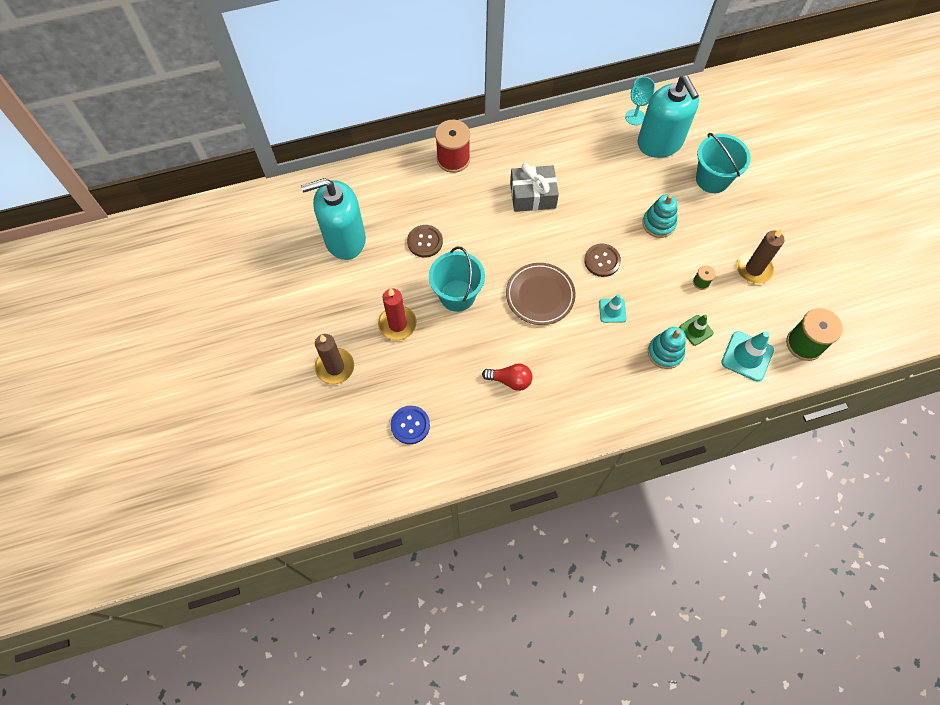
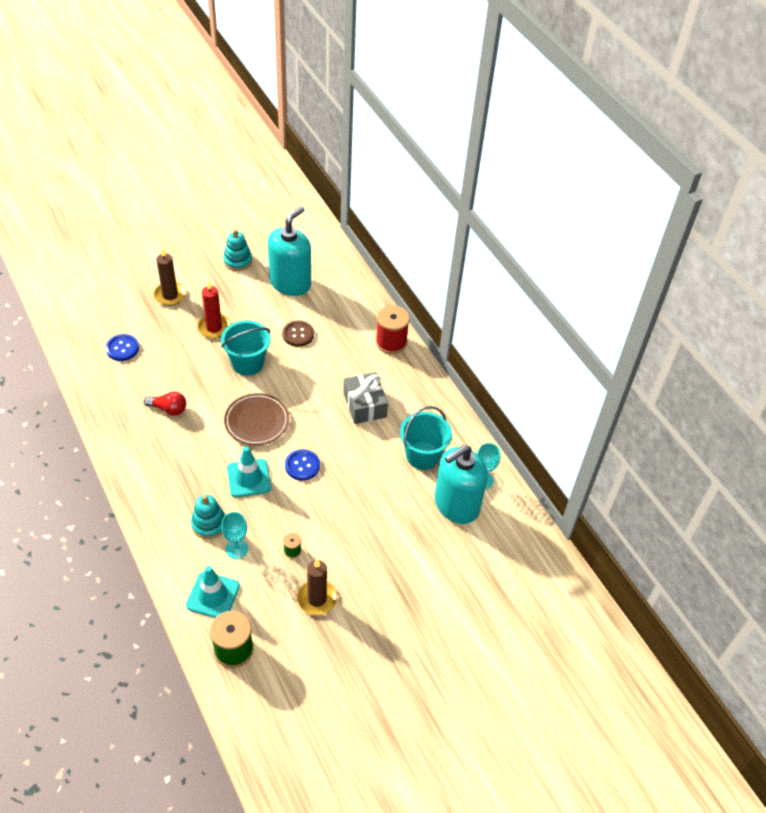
camera: 75 degrees right, 15 degrees down
(345, 239) = (290, 283): turquoise soap dispenser -> turquoise soap dispenser turned 60 degrees clockwise
(510, 380) = (169, 409): red light bulb -> red light bulb turned 75 degrees counterclockwise
(602, 261) = (302, 465): brown button -> blue button
(612, 310) = (249, 478): turquoise traffic cone -> turquoise traffic cone, size x1.62
(658, 223) = (355, 509): turquoise stacking toy -> turquoise stacking toy (238, 261)
(696, 330) = (237, 549): green traffic cone -> turquoise goblet
(712, 179) = (421, 555): turquoise bucket -> turquoise bucket (422, 455)

